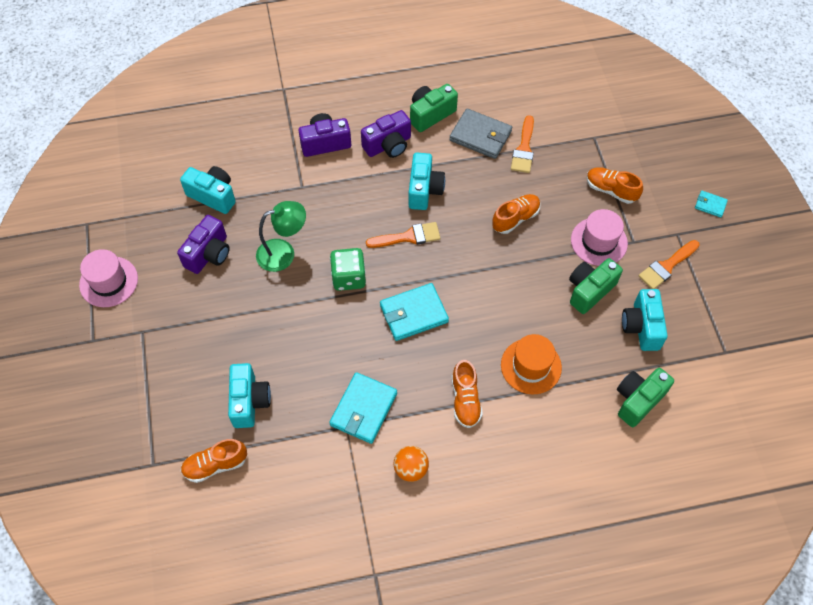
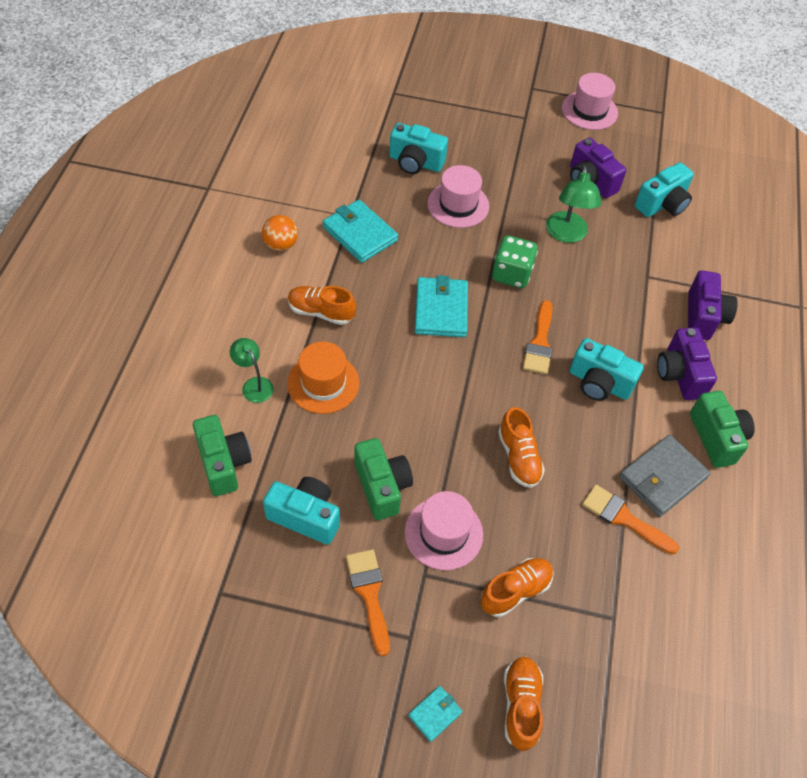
camera: 110 degrees right, 5 degrees down
(215, 465) = (369, 126): orange shoe -> orange shoe (521, 705)
(288, 345) = (458, 205): none -> pink hat
(562, 414) = (254, 385): none -> green lamp

